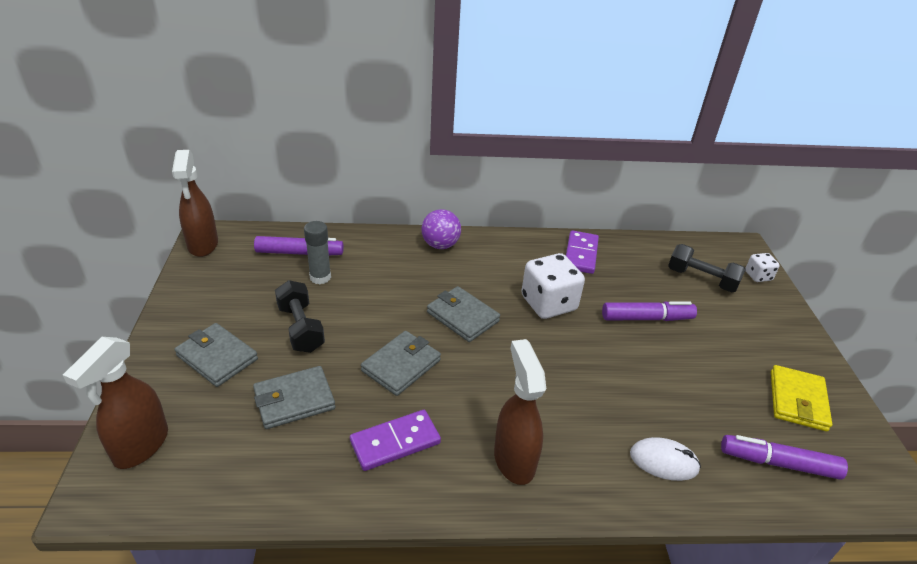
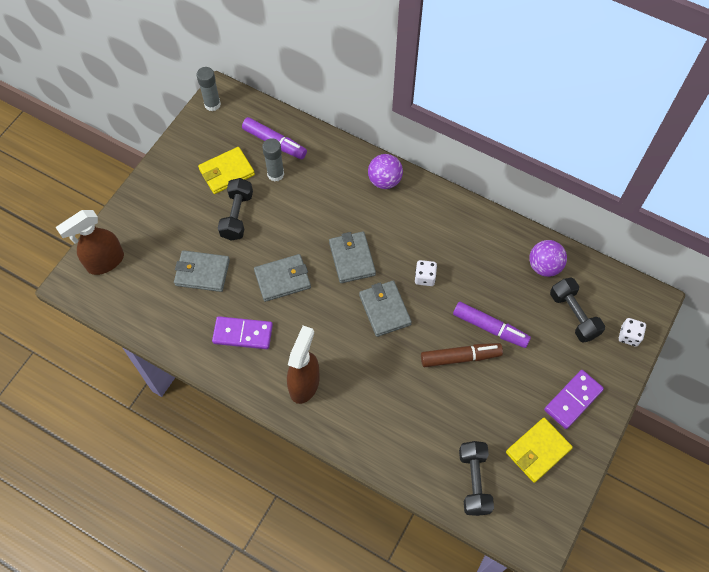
camera: 35 degrees right, 25 degrees up
(203, 245) = (212, 104): brown spray bottle -> grey glue stick
(217, 357) = (174, 215): grey wallet -> grey wallet (384, 310)
(260, 295) = (227, 172): none -> yellow wallet
(548, 303) = (425, 277): white dice -> white dice, size x0.52
(581, 254) = (492, 242): purple domino -> purple domino (573, 400)
(640, 255) = (544, 266): none -> purple ball
(646, 354) = (460, 357): none -> brown marker
(664, 461) = (397, 437): white mouse -> none
(778, 463) = (474, 481): purple marker -> black dumbbell

